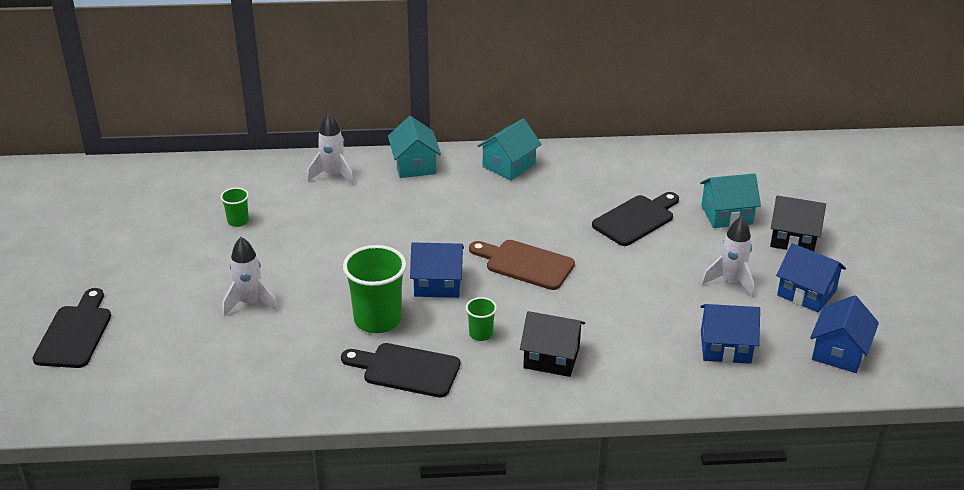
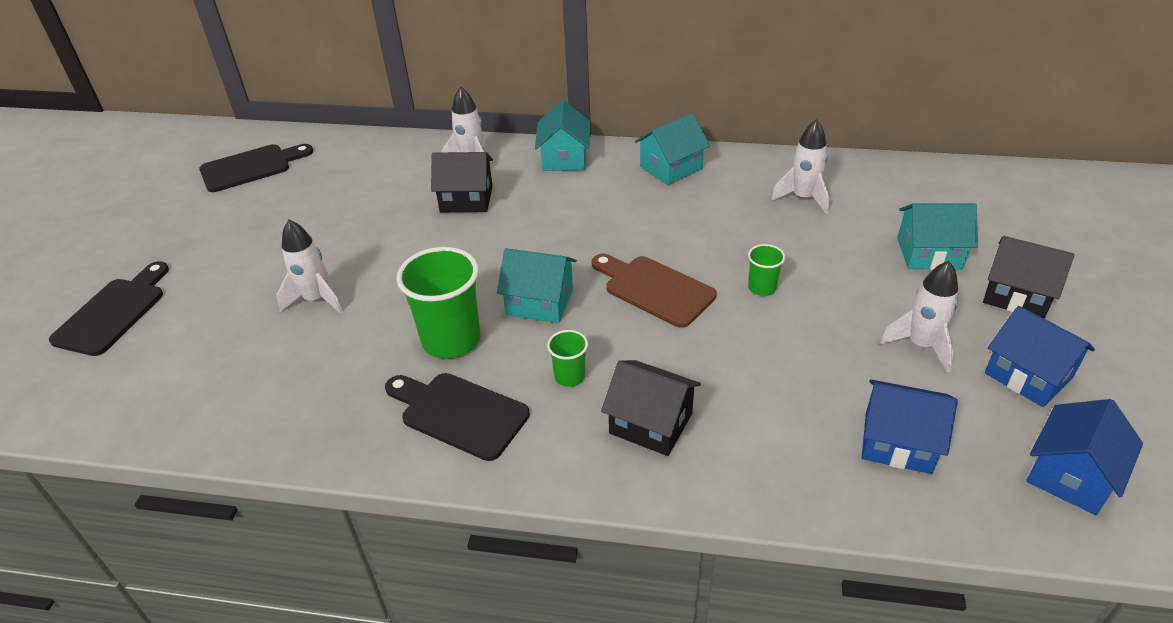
camera: 15 degrees right, 5 degrees up
(238, 221) = (349, 202): green cup -> green cup (762, 288)
(342, 208) = (466, 199): none -> black house
(438, 284) = (540, 302): blue house -> turquoise house
(623, 181) = (803, 198): none -> white rocket
(636, 219) = (809, 247): black cutting board -> black cutting board (251, 167)

